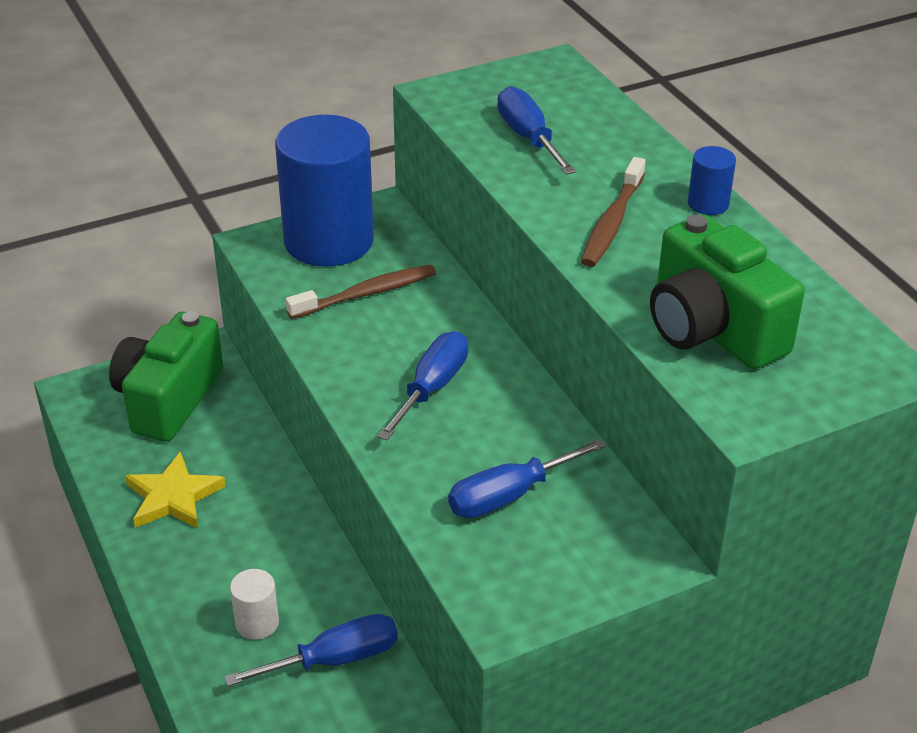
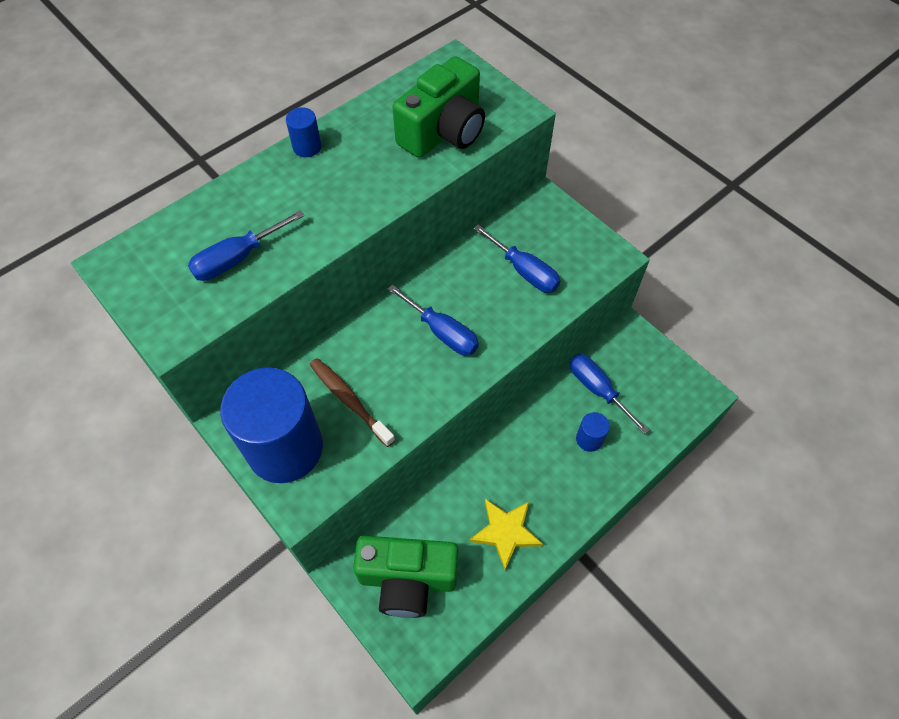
camera: 105 degrees left, 20 degrees up
(257, 623) = (589, 439): white cylinder -> blue cylinder
(432, 388) = (442, 332): blue screwdriver -> blue screwdriver turned 150 degrees counterclockwise
(612, 222) = (342, 192): brown toothbrush -> none

